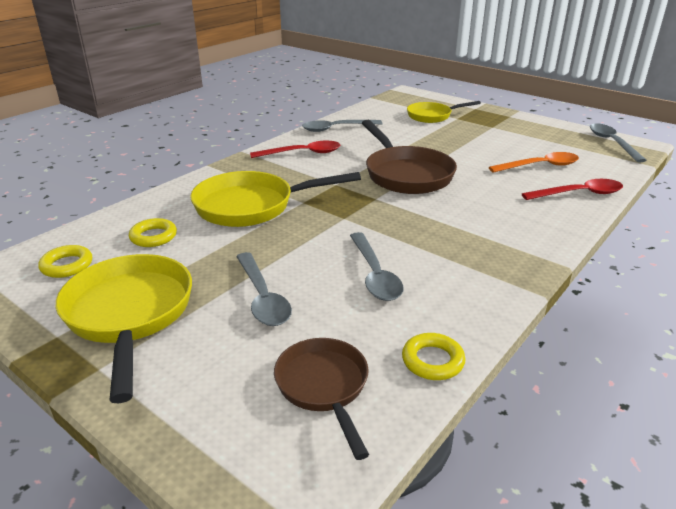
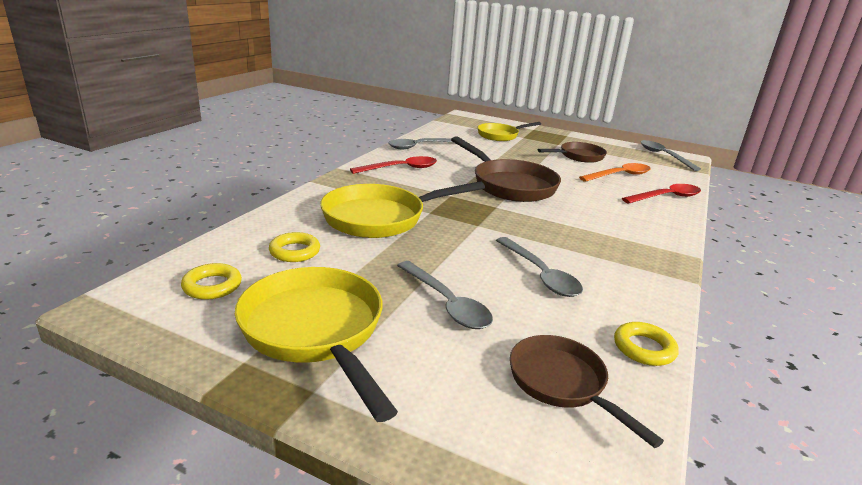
camera: 15 degrees left, 5 degrees down
(506, 142) = (578, 156): none -> brown pan

